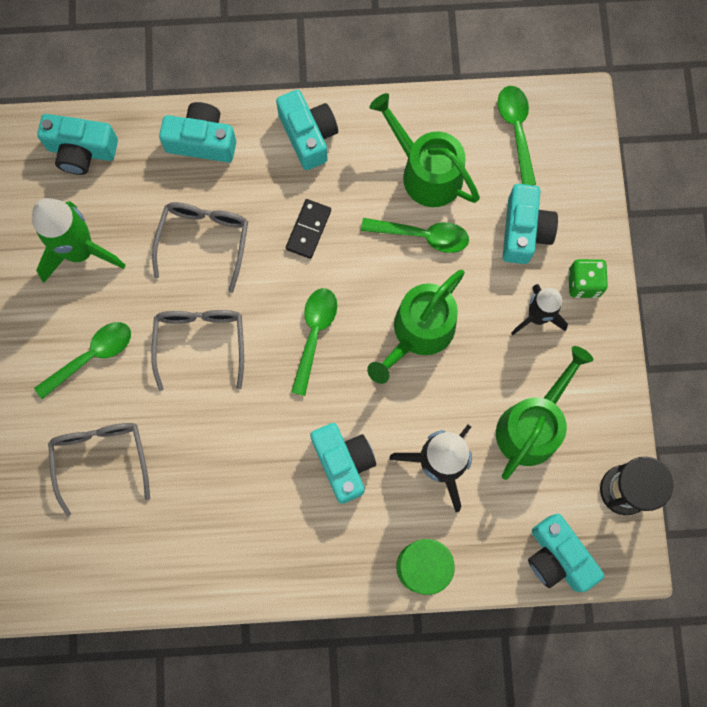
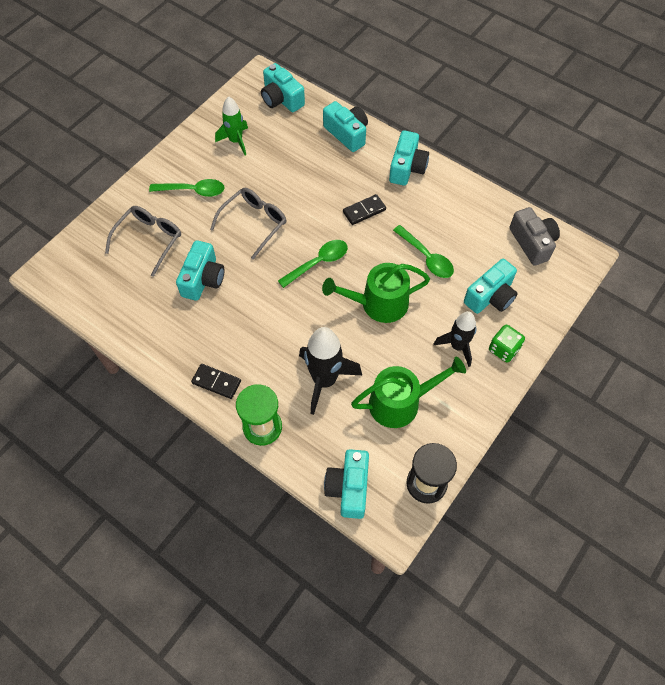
camera: 40 degrees right, 15 degrees down
(80, 251) = (236, 141): green rocket -> green rocket, size x0.65
(204, 240) = (303, 178): grey glasses -> none
(331, 559) = (216, 382): none -> black domino
(343, 463) = (271, 338): turquoise camera -> turquoise camera (203, 279)
(426, 172) = (458, 228): green watering can -> none
(516, 130) = (532, 243): green spoon -> grey camera

